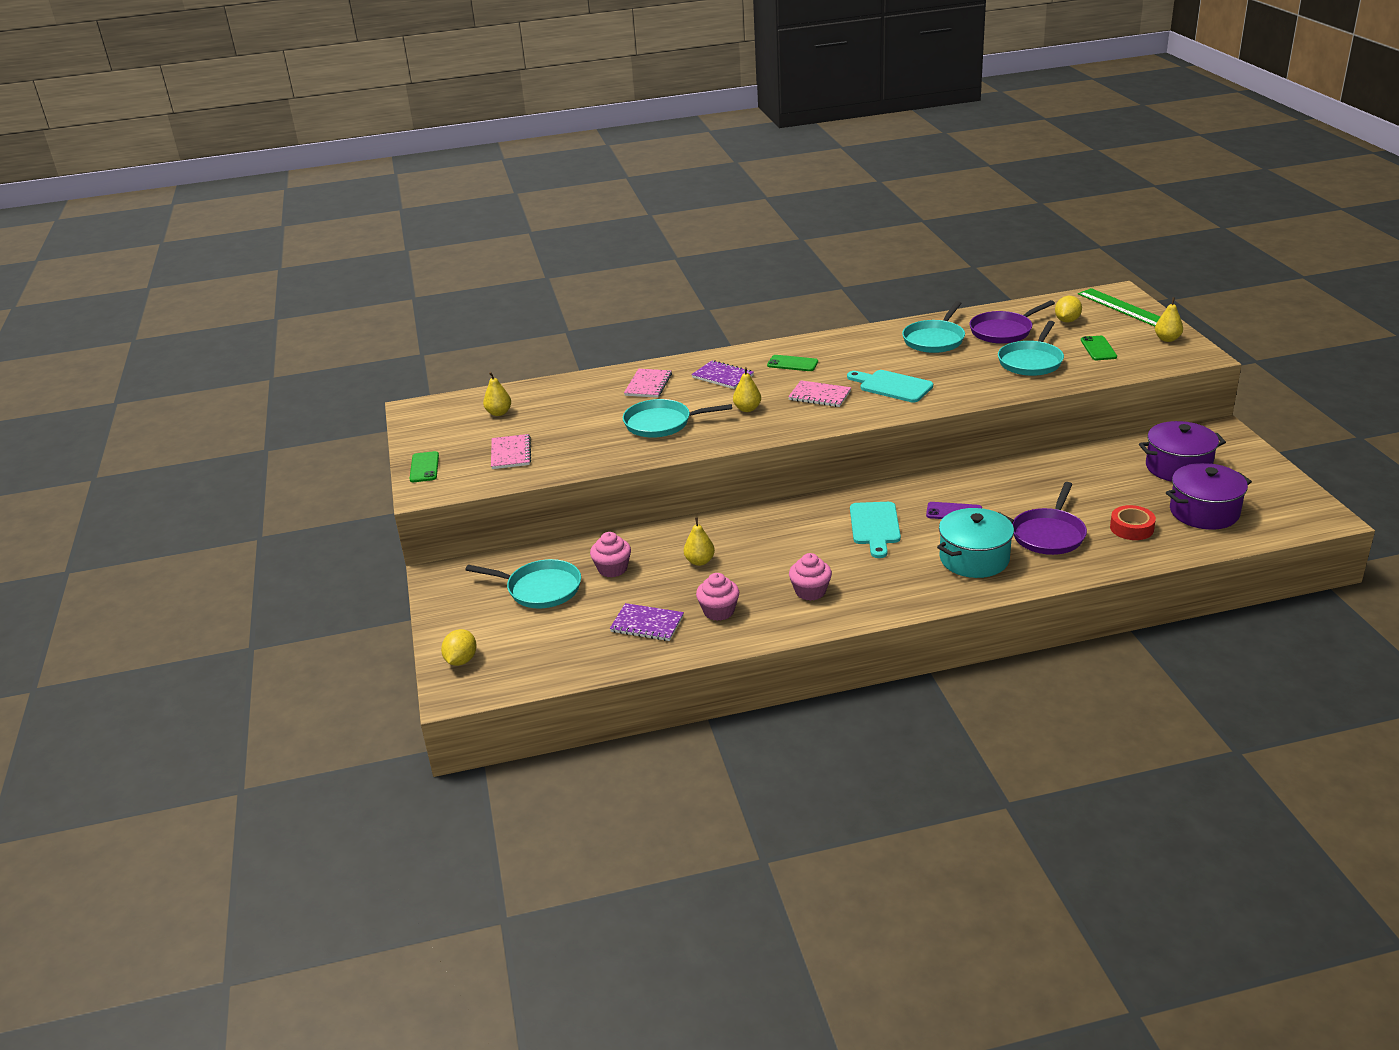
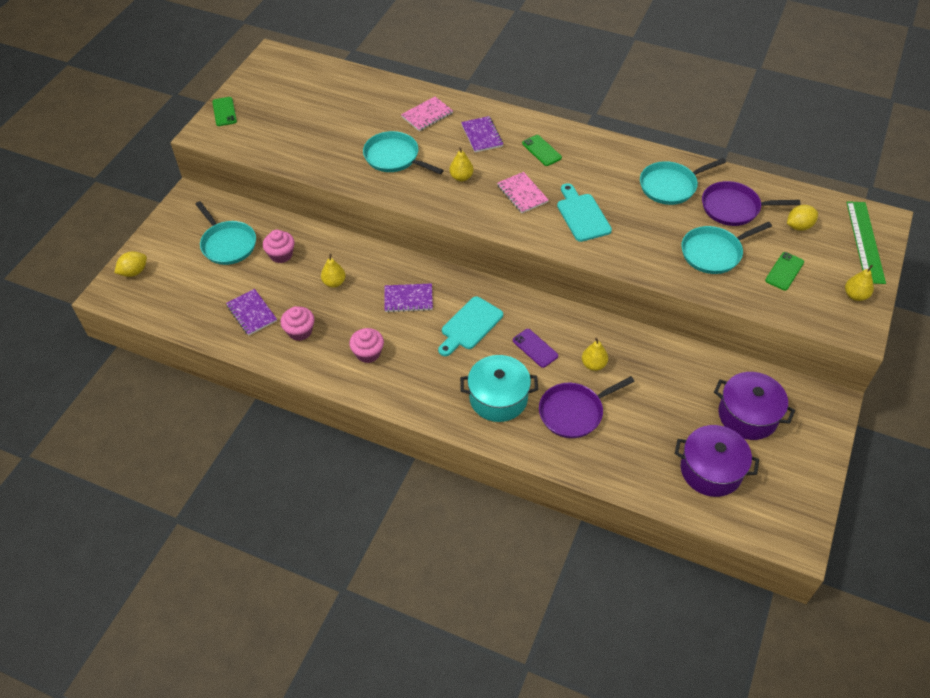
camera: 35 degrees right, 20 degrees up
(424, 467) = (224, 112): green phone -> green phone turned 45 degrees counterclockwise
(499, 413) = (313, 87): yellow pear -> yellow pear (593, 364)
(510, 453) = (281, 129): pink notebook -> none
(790, 537) = (408, 299): none -> purple notebook
(1131, 528) = (638, 447): red tape -> none

